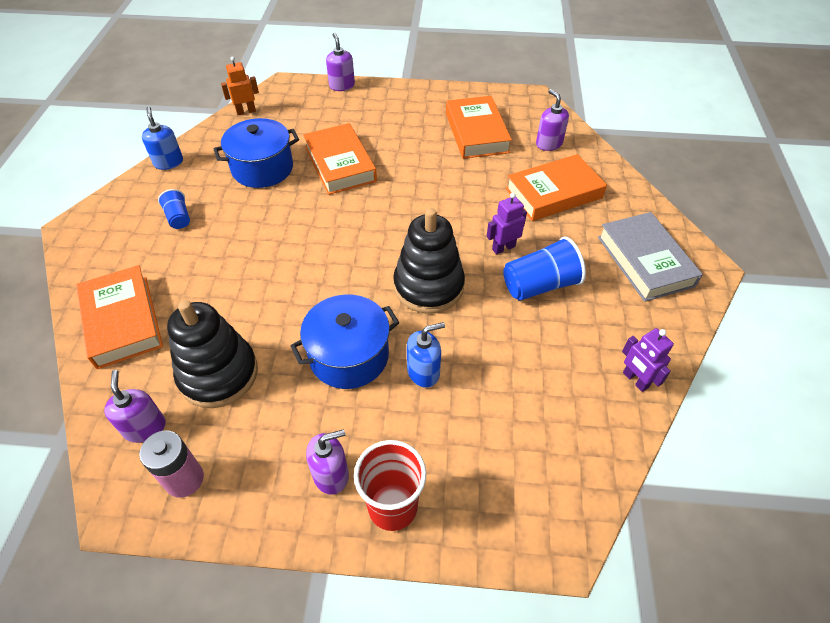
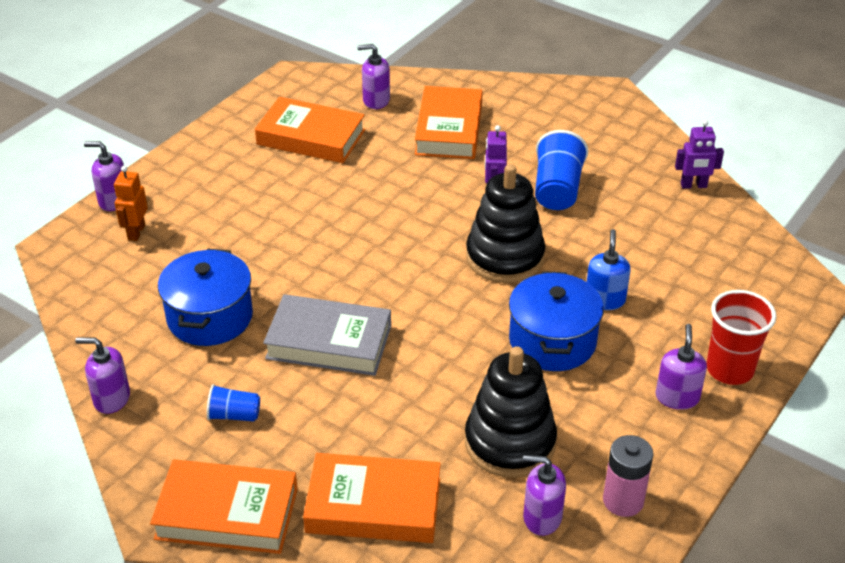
camera: 60 degrees left, 10 degrees down
(168, 162) = (111, 398): blue soap dispenser -> purple soap dispenser
(246, 111) = (76, 298): orange robot -> orange robot (136, 232)
(340, 164) = (264, 253): orange book -> orange book (227, 513)
(645, 261) = (576, 120): grey book -> grey book (329, 342)

